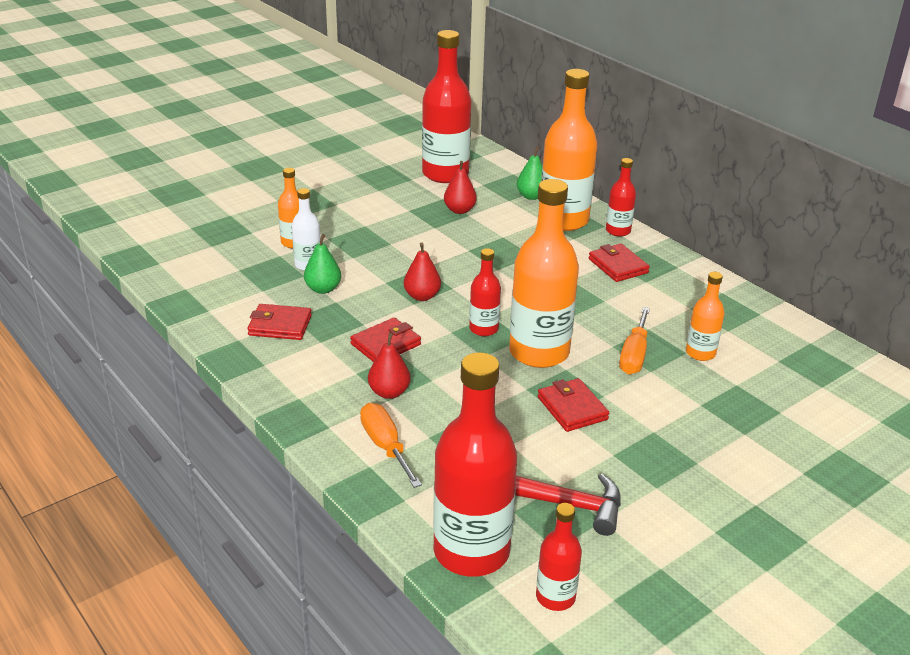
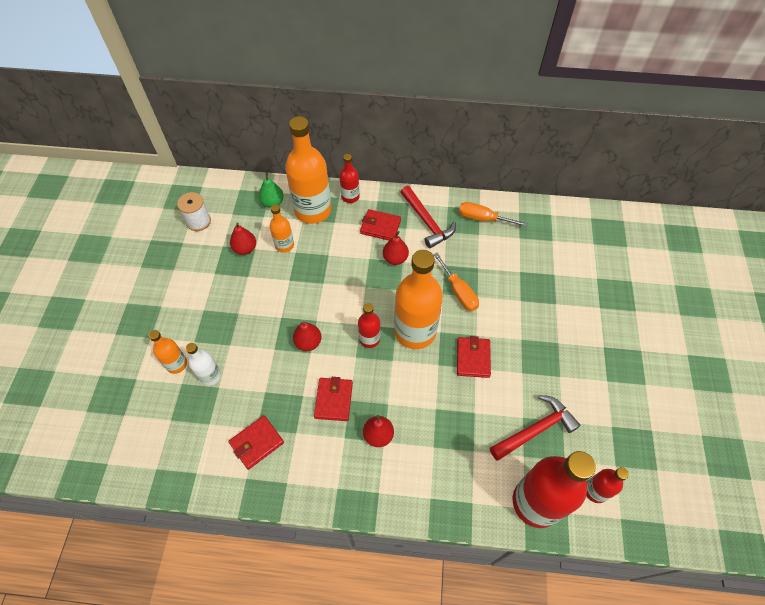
camera: 45 degrees left, 25 degrees up
(323, 289) = (245, 388): green pear -> none
(385, 446) = (422, 476): orange screwdriver -> orange screwdriver (483, 218)
(445, 174) = (198, 221): red bottle -> white spool
(572, 408) = (473, 358): red wallet -> red wallet turned 75 degrees clockwise
(599, 294) = (395, 258): none -> red pear
(677, 289) = (427, 222): none -> red hammer
(700, 353) = (484, 263): orange bottle -> orange bottle (284, 245)

